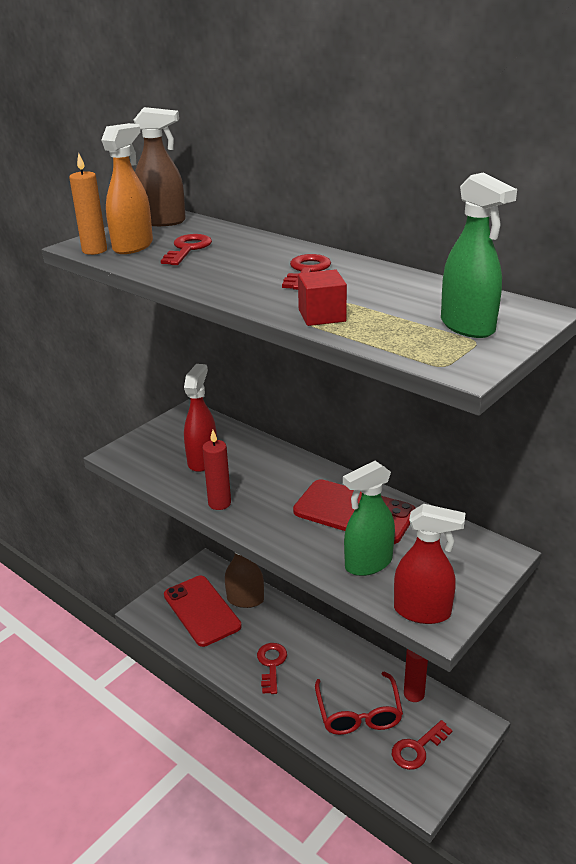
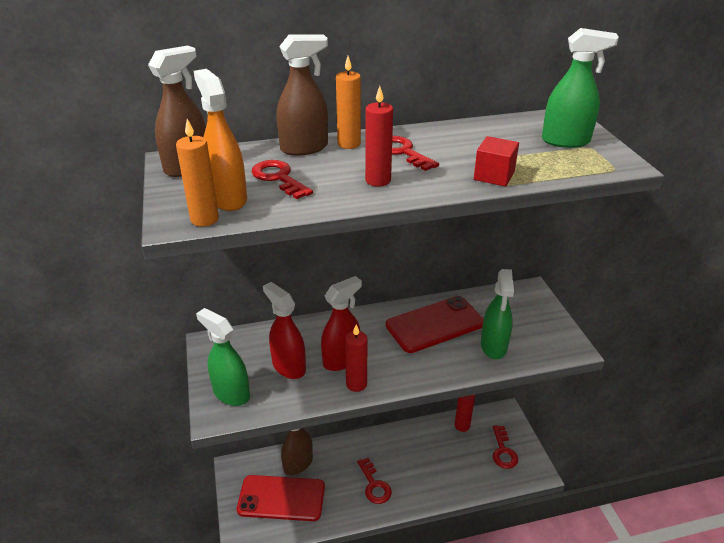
camera: 55 degrees left, 5 degrees up
(145, 449) = (231, 393): none -> green spray bottle
(236, 278) = (378, 180): none -> red candle
(252, 240) = (304, 148): none -> brown spray bottle
(271, 664) = (374, 485): red key -> red key turned 150 degrees counterclockwise
(287, 250) = (349, 144): none -> orange candle
(358, 713) = (455, 463): red glasses -> none
(422, 611) = (557, 348): red spray bottle -> red spray bottle (341, 360)

